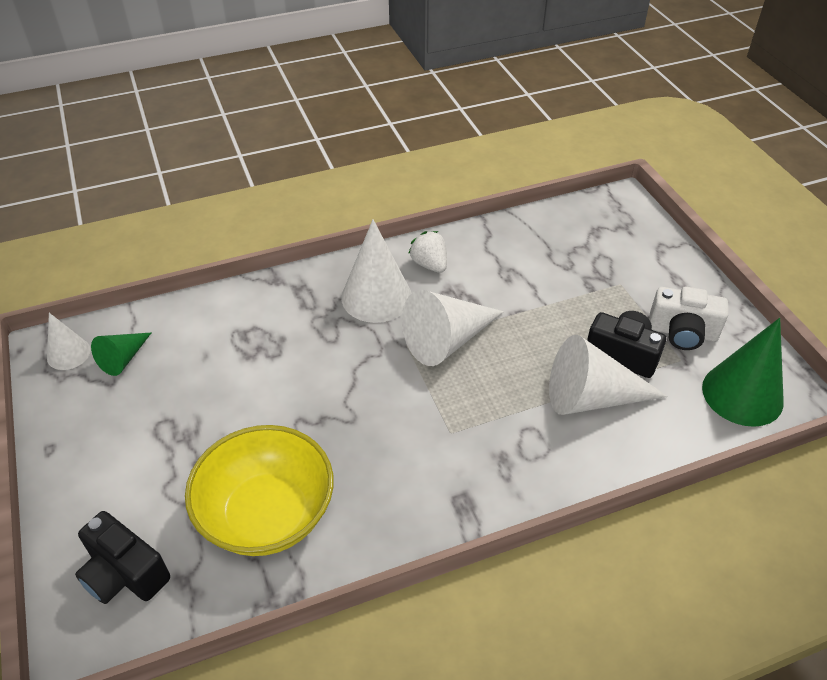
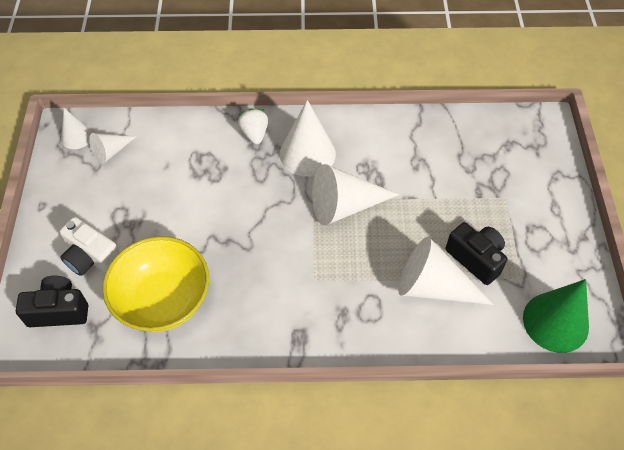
camera: 20 degrees right, 10 degrees up
(123, 358) = (111, 151): green cone -> white cone
(124, 574) = (59, 310): black camera -> black camera turned 120 degrees clockwise
(429, 264) = (360, 137): white strawberry -> white strawberry (254, 134)
(682, 333) = (534, 255): white camera -> white camera (91, 258)

